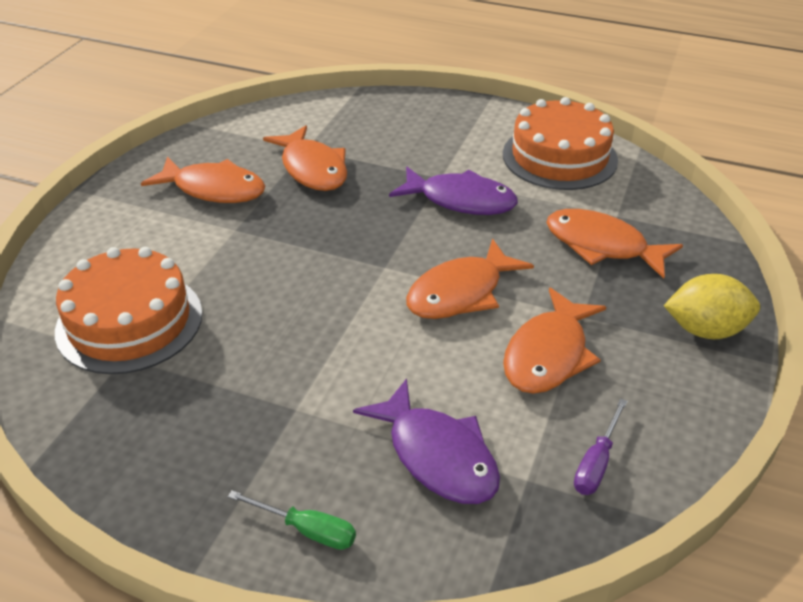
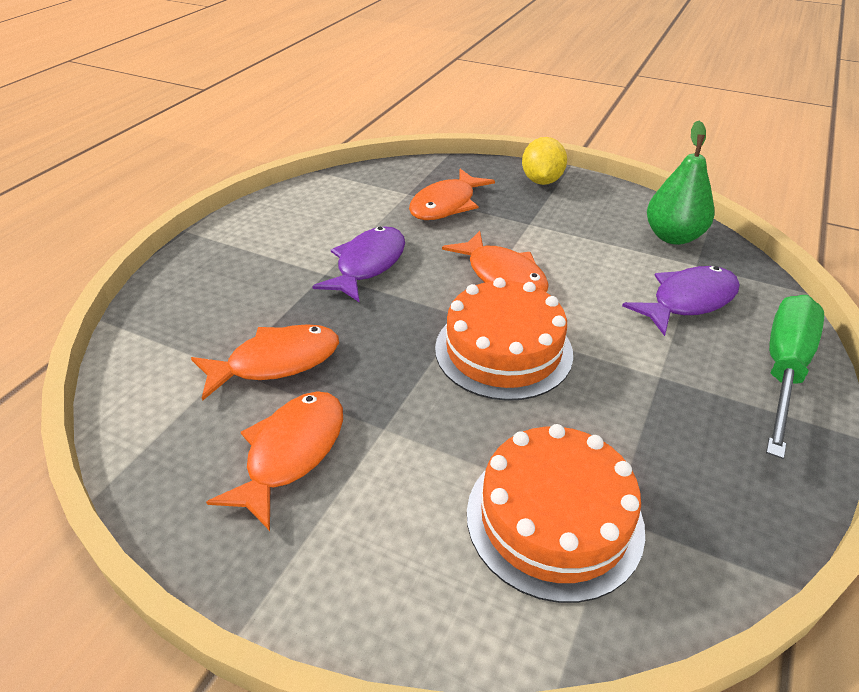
camera: 85 degrees left, 0 degrees up
(307, 530) = (784, 369): green screwdriver -> green screwdriver, size x2.09
(548, 354) = (573, 242): orange fish -> none
(559, 157) = (315, 207): orange cake -> orange cake (503, 350)
(596, 463) = (673, 237): purple screwdriver -> green pear

